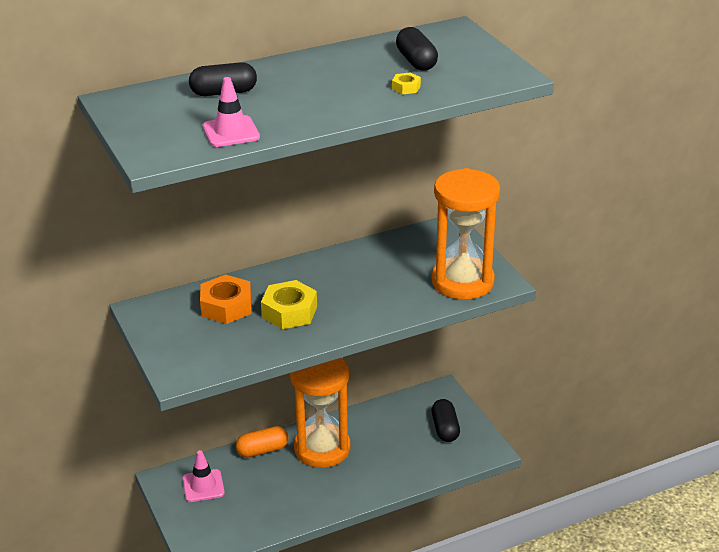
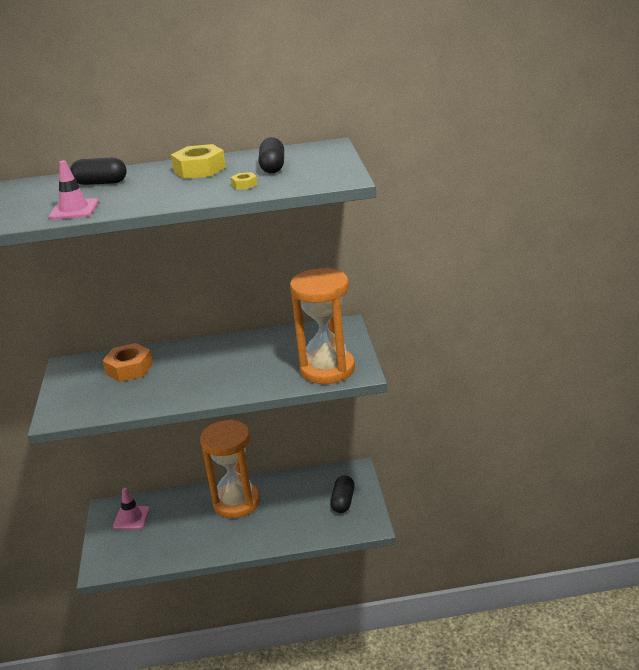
camera: 20 degrees right, 5 degrees down
(262, 450) = (191, 497): orange capsule -> none
(289, 312) = (173, 378): yellow nut -> yellow nut (199, 169)

